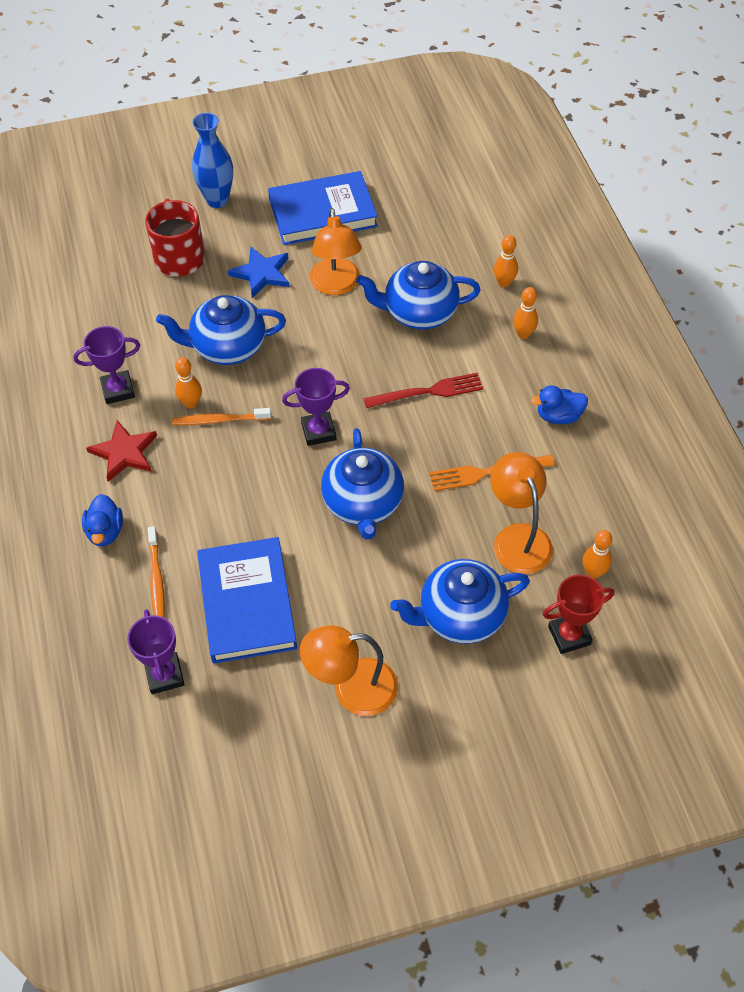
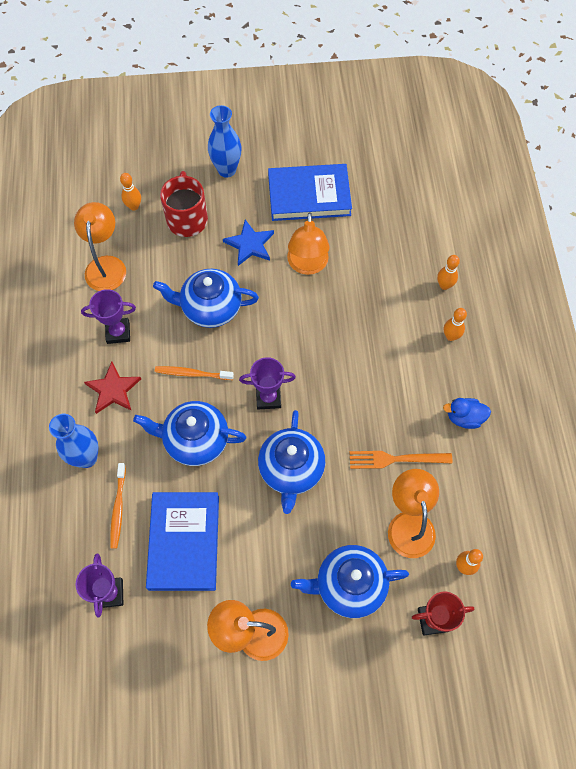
camera: 10 degrees right, 10 degrees up
(88, 321) = (106, 265): none -> orange lamp
(105, 531) = (86, 458): blue duck -> blue vase
(191, 403) = (173, 354): orange bowling pin -> orange bowling pin (134, 206)
(419, 313) = (369, 302): blue teapot -> blue teapot (195, 440)
(429, 391) = (363, 376): red fork -> none

